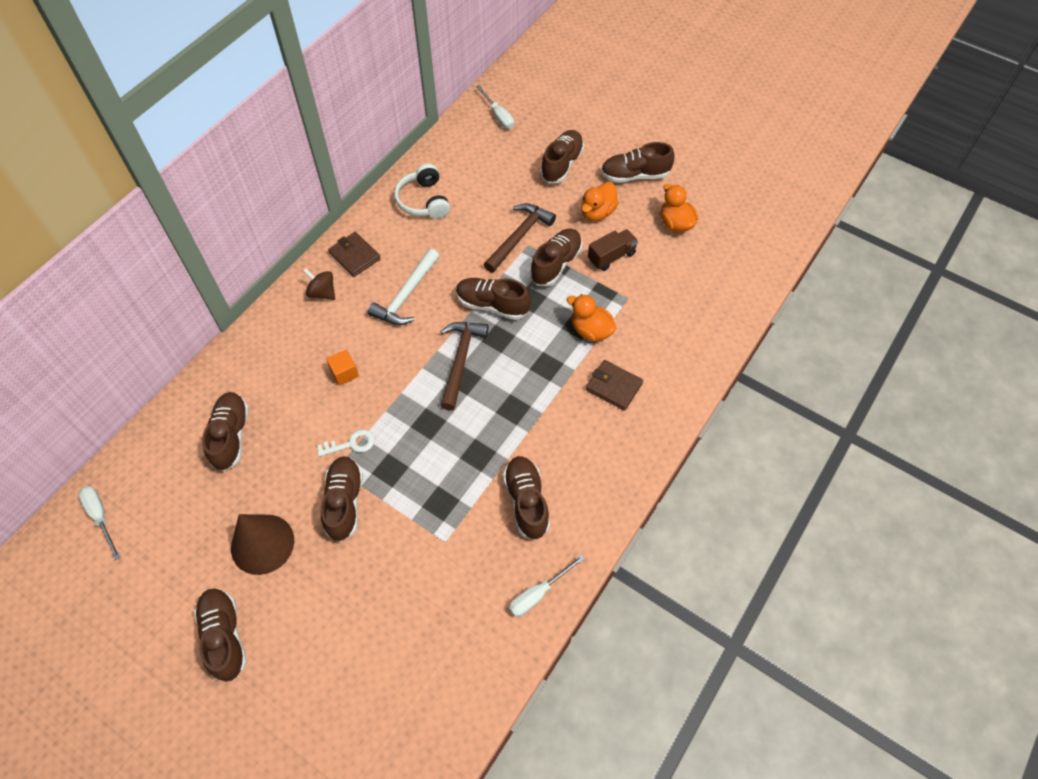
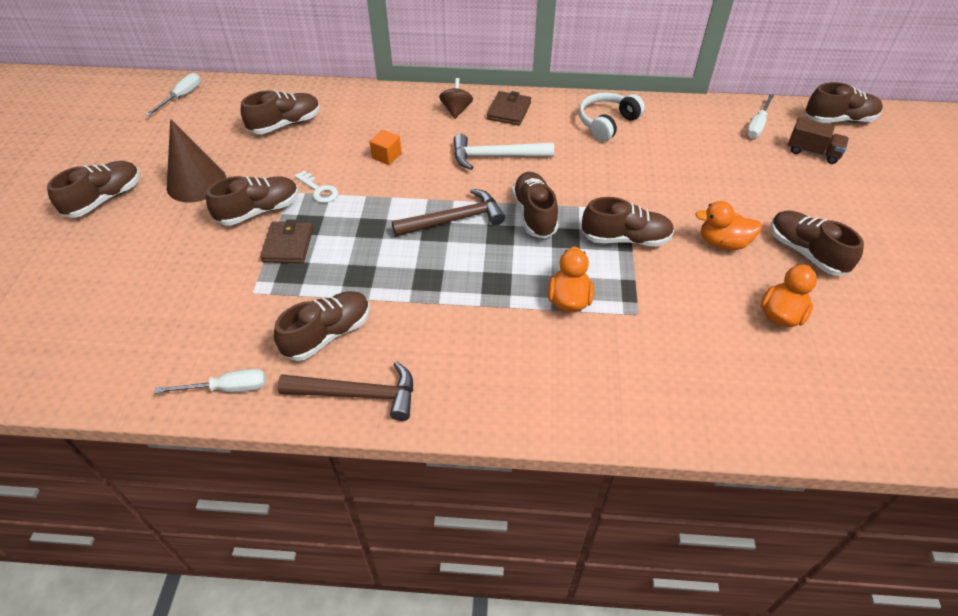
camera: 60 degrees right, 10 degrees down
(519, 237) = (631, 199): brown hammer -> brown hammer (358, 394)
(538, 593) = (227, 388): white screwdriver -> white screwdriver turned 150 degrees clockwise
(562, 164) = (752, 191): brown shoe -> brown shoe (839, 120)
(611, 256) = (678, 278): brown truck -> brown truck (813, 152)
(614, 386) = (514, 349): brown wallet -> brown wallet (288, 245)

